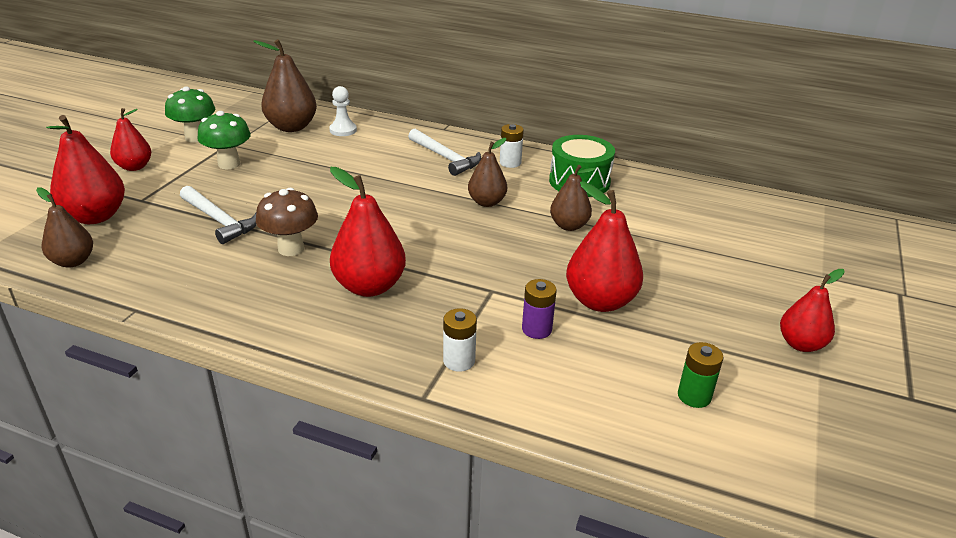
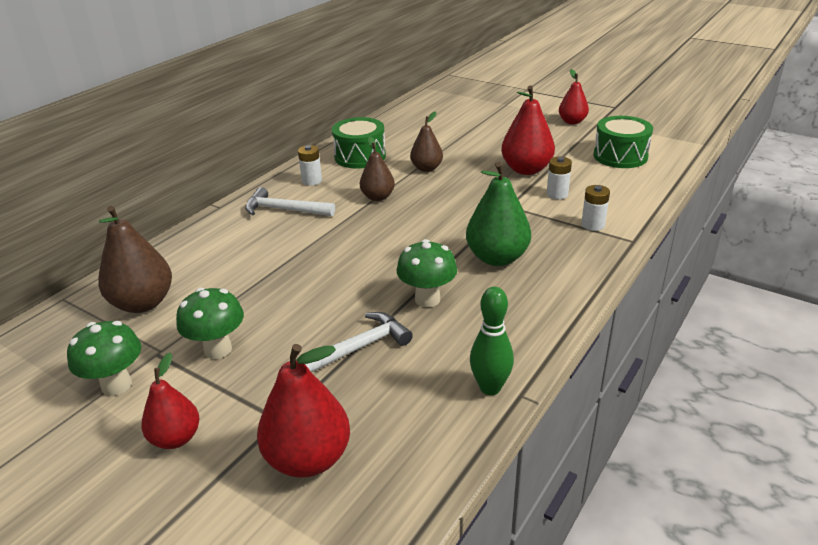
camera: 75 degrees left, 0 degrees up
(73, 261) = (416, 462): brown pear -> none
(150, 292) = (490, 388): none -> green bowling pin
(291, 249) = (427, 299): brown mushroom -> green mushroom
(343, 130) = (179, 266): white pawn -> none
(369, 286) = (497, 258): red pear -> green pear
(445, 158) = (284, 210): white hammer -> white hammer turned 135 degrees counterclockwise
(536, 329) = (557, 194): purple battery -> white battery
(694, 396) = (620, 156): green battery -> green drum

